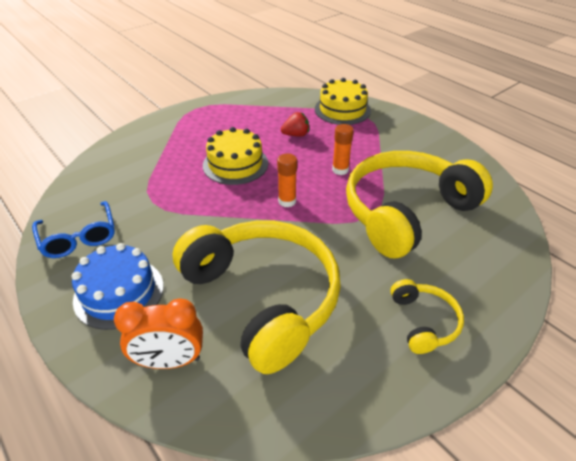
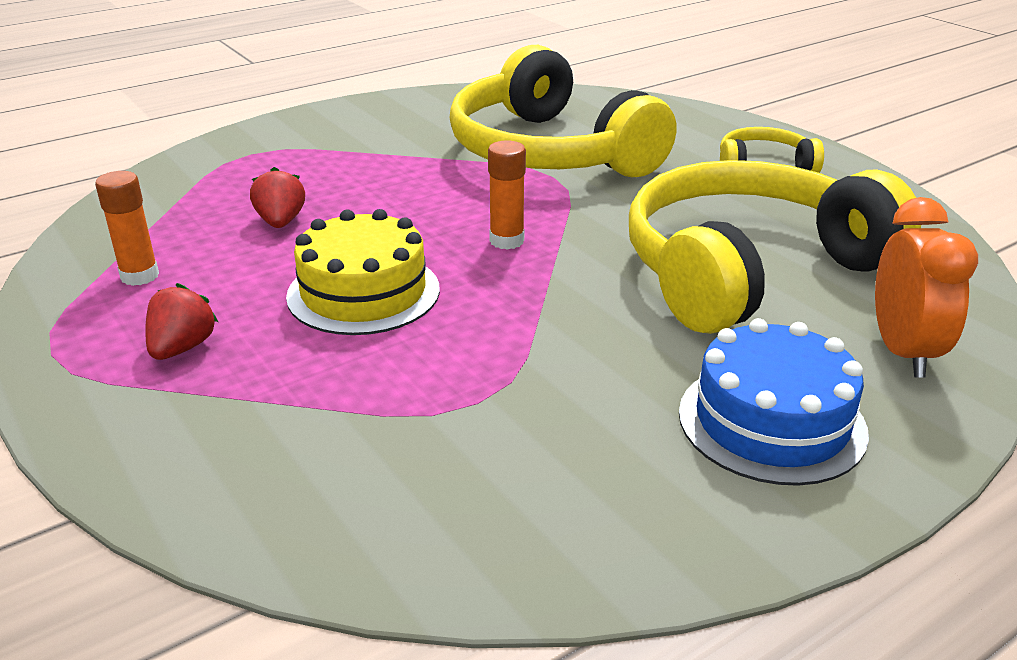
camera: 85 degrees left, 10 degrees down
(79, 237) = (605, 509): blue glasses -> none
(196, 131) = (182, 348): none -> red strawberry
(340, 170) = (424, 189): orange glue stick -> orange glue stick (139, 276)
(342, 110) = (212, 171): yellow cake -> none

